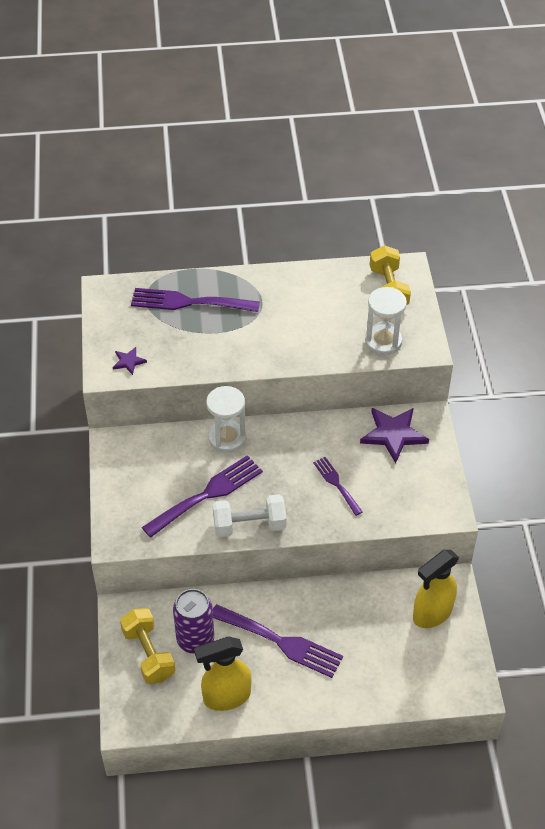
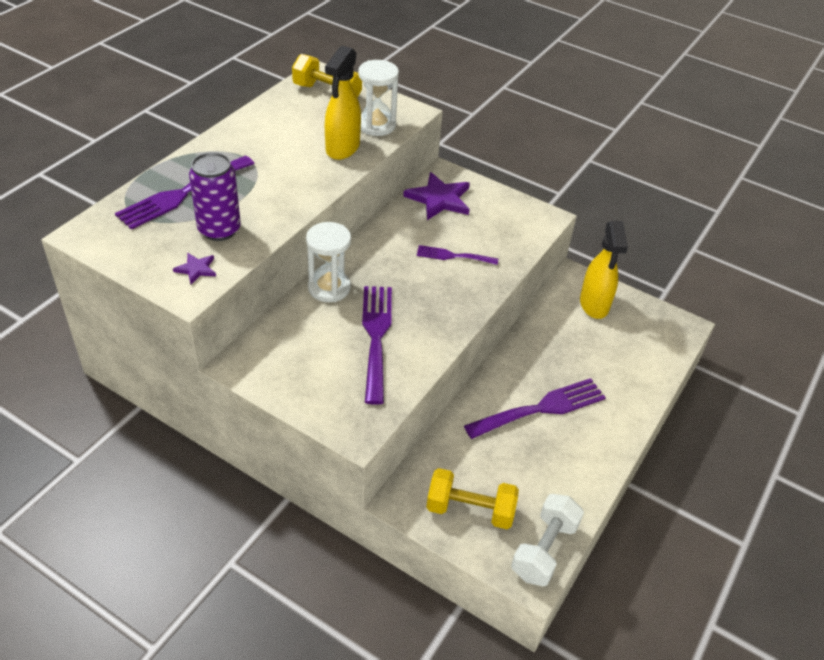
camera: 55 degrees left, 5 degrees down
(195, 640) = (486, 465): purple can -> purple can (219, 230)
(226, 697) = (566, 481): yellow spray bottle -> yellow spray bottle (342, 148)
(249, 525) = (440, 331): white dumbbell -> white dumbbell (544, 550)

